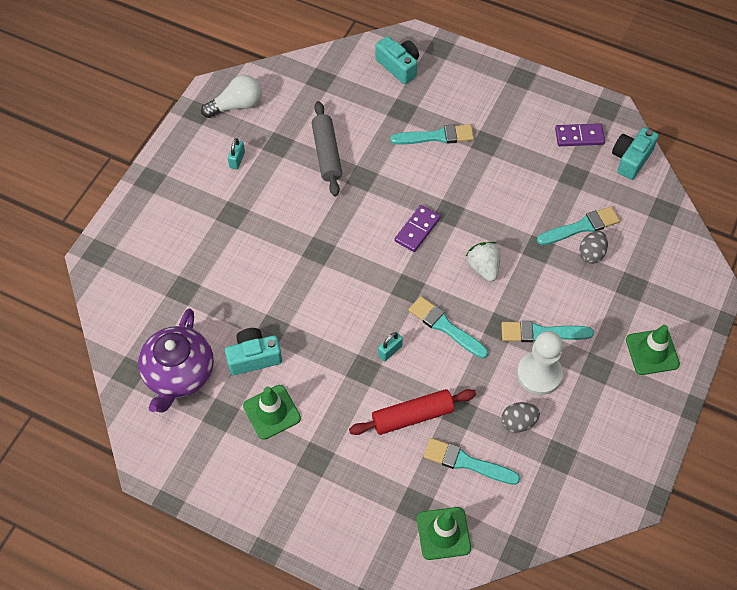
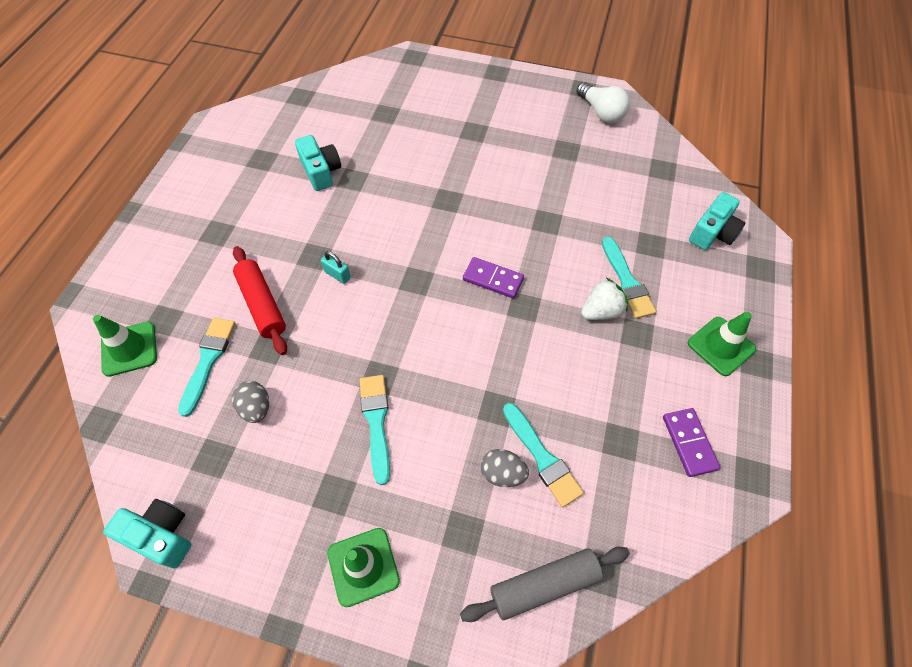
camera: 80 degrees right, 0 degrees up
(179, 374) = (300, 126): purple teapot -> none
(237, 160) = (537, 124): turquoise padlock -> none
(272, 412) = (264, 193): green traffic cone -> green traffic cone (721, 346)
(327, 154) = (568, 188): grey rolling pin -> grey rolling pin (544, 585)
(445, 327) = (372, 321): turquoise brush -> none
(483, 268) = (456, 350): white strawberry -> white strawberry (601, 311)
(539, 374) = (320, 425): white pawn -> none
(631, 159) = (676, 517): turquoise camera -> turquoise camera (161, 535)

